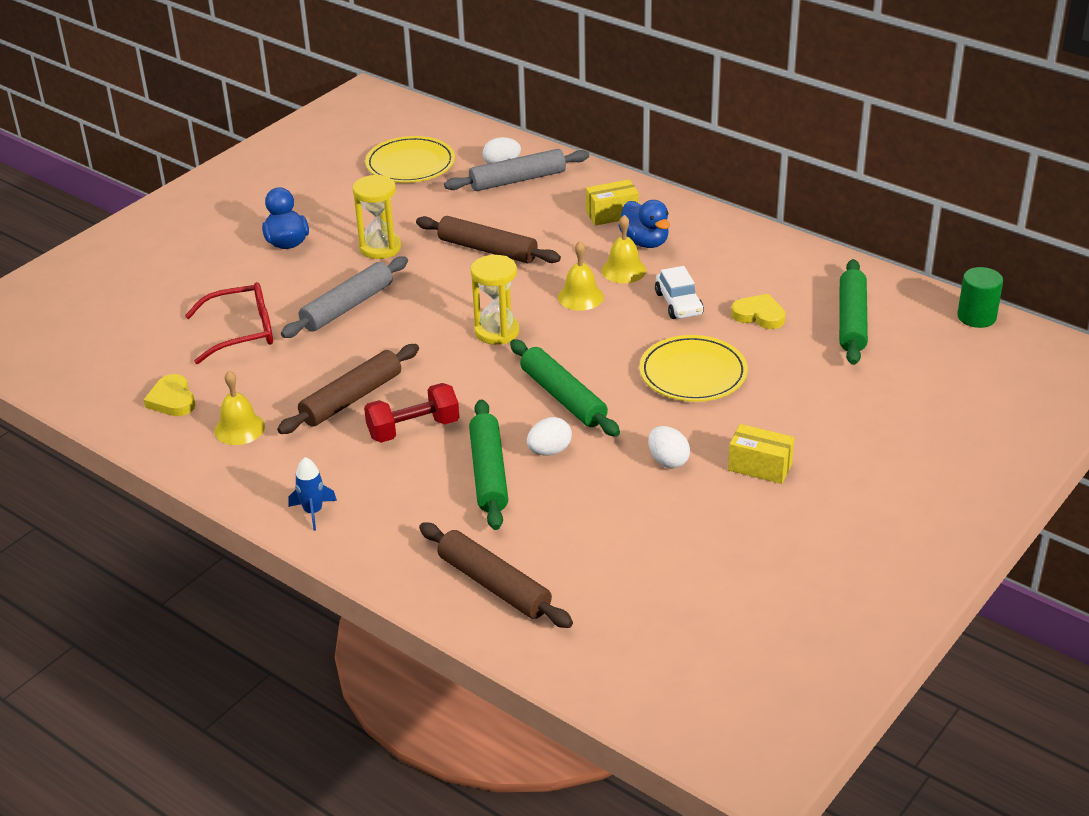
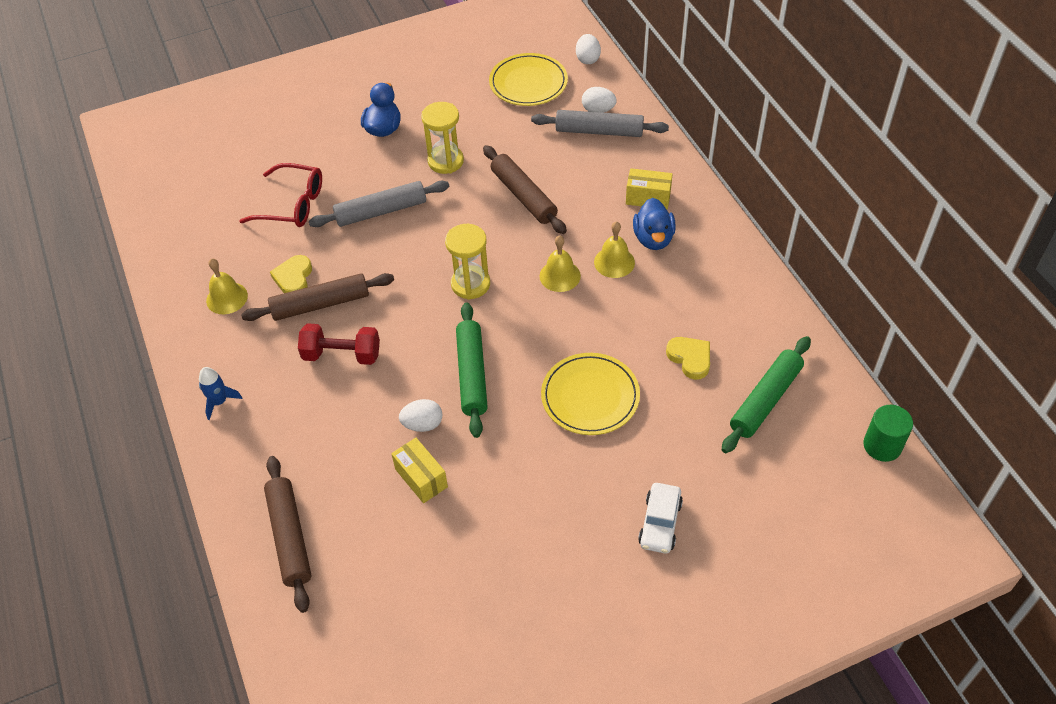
camera: 30 degrees right, 15 degrees up
(172, 400) = (203, 250): yellow heart -> yellow heart (293, 278)
(488, 473) = (363, 425): green rolling pin -> none
(668, 461) = (504, 479): white egg -> white egg (587, 59)
(679, 304) = (633, 317): white car -> white car (660, 523)
(760, 467) = (571, 521): yellow box -> yellow box (421, 478)

